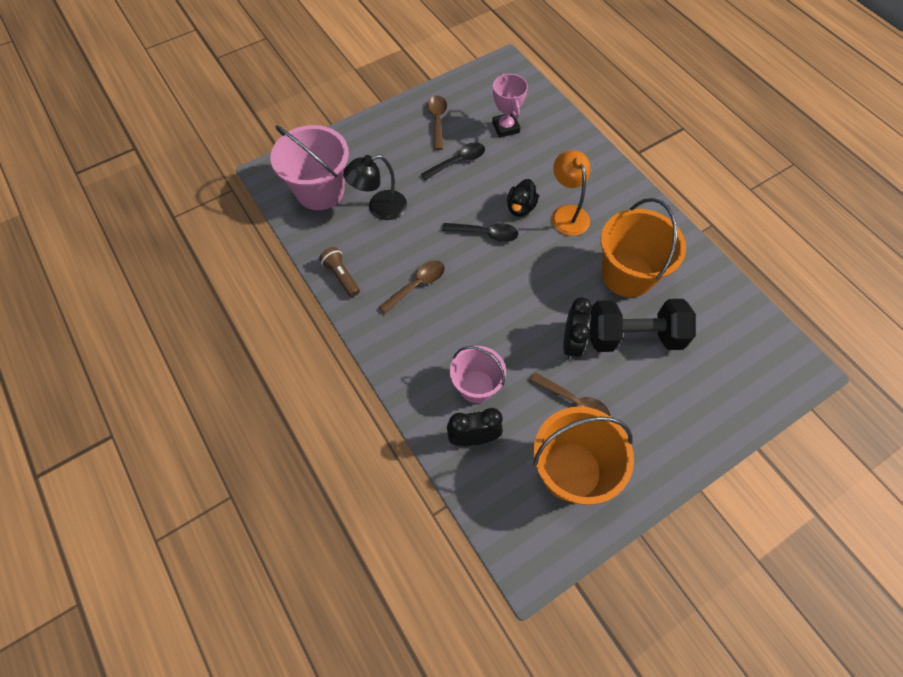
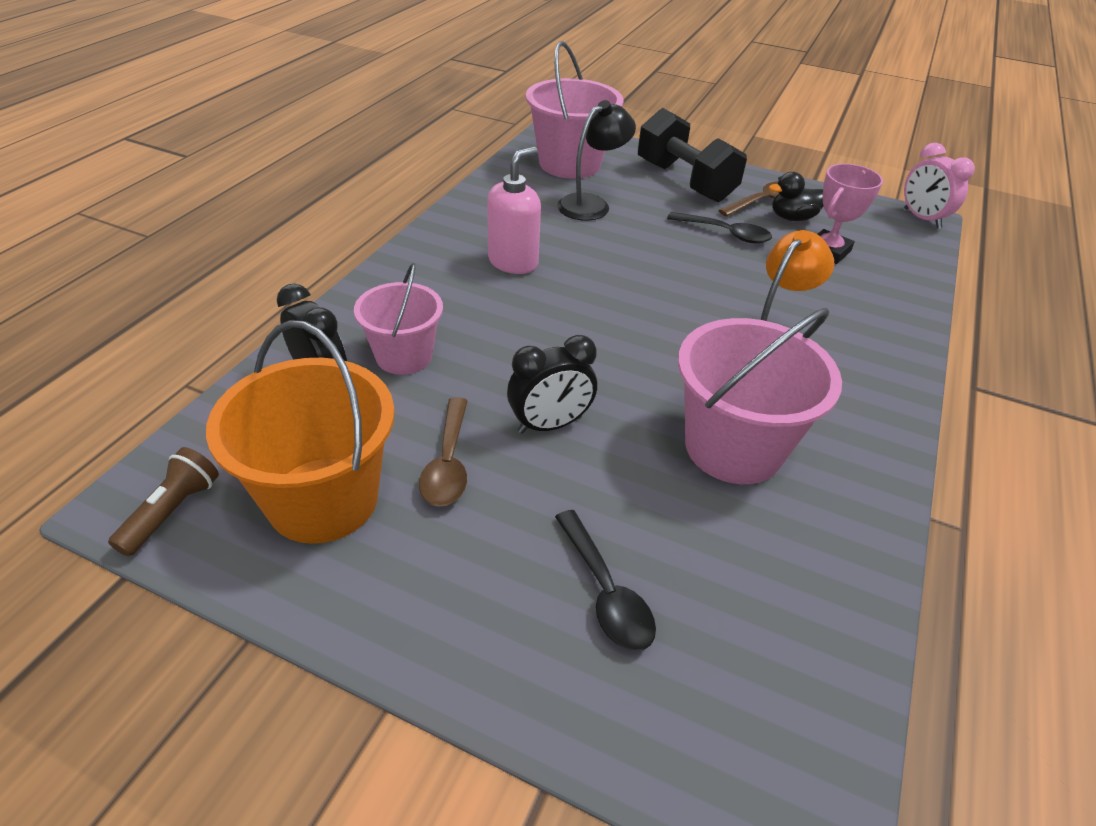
camera: 55 degrees right, 20 degrees down
(341, 276) = (474, 210): brown flashlight -> brown flashlight (172, 511)
(380, 208) = (591, 204): black lamp -> black lamp turned 105 degrees clockwise
(417, 285) = (513, 262): brown spoon -> pink soap dispenser
(485, 234) = (646, 288): black spoon -> black spoon (605, 592)
(503, 63) = (921, 218): none -> pink clock
(520, 207) = (721, 303): black duck -> black duck (792, 218)
(627, 275) = (733, 447): orange bucket -> pink bucket
(633, 336) = (627, 494): black dumbbell -> black dumbbell (685, 181)

